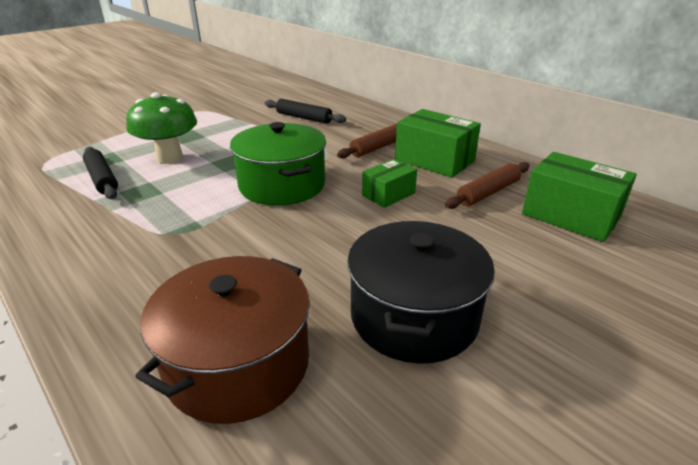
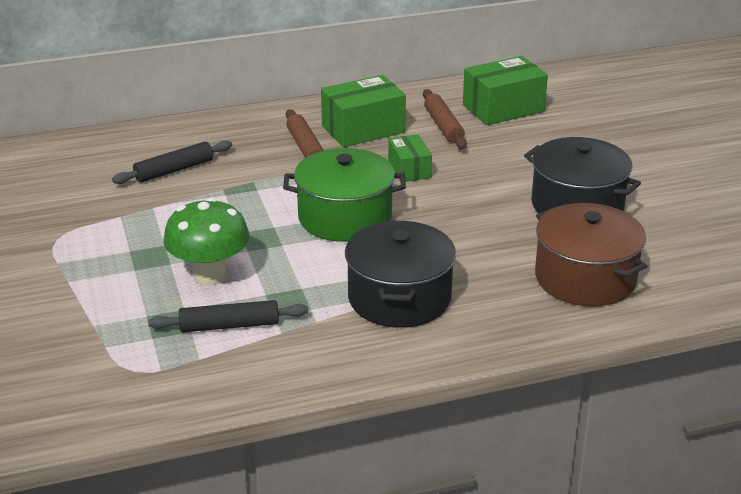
camera: 65 degrees left, 0 degrees up
(157, 239) = (399, 298): none -> black pot

